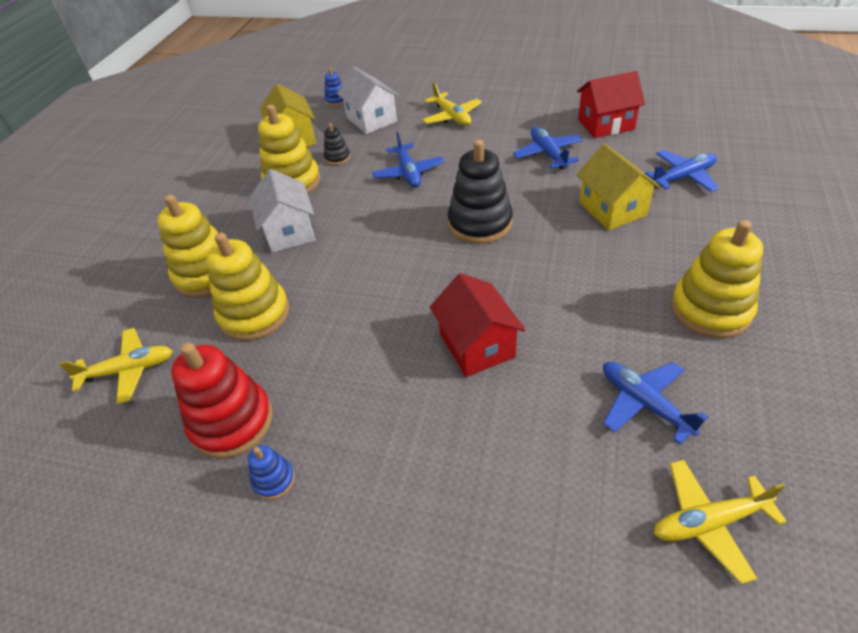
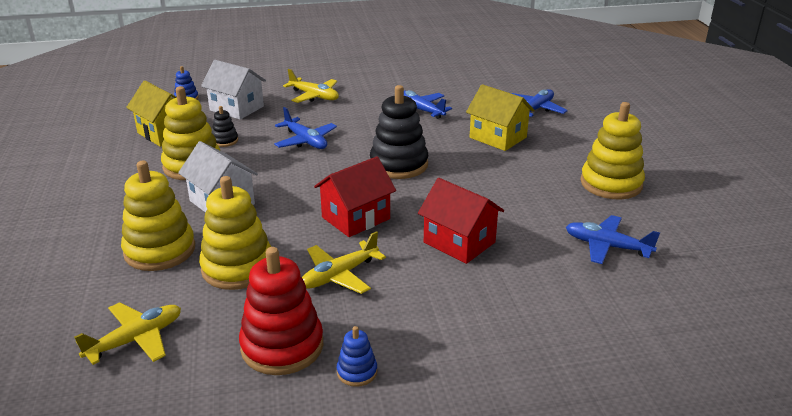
camera: 30 degrees left, 15 degrees down
(605, 124) = (452, 85): red house -> red house (356, 218)
(708, 522) = (693, 298): yellow plane -> yellow plane (339, 275)

